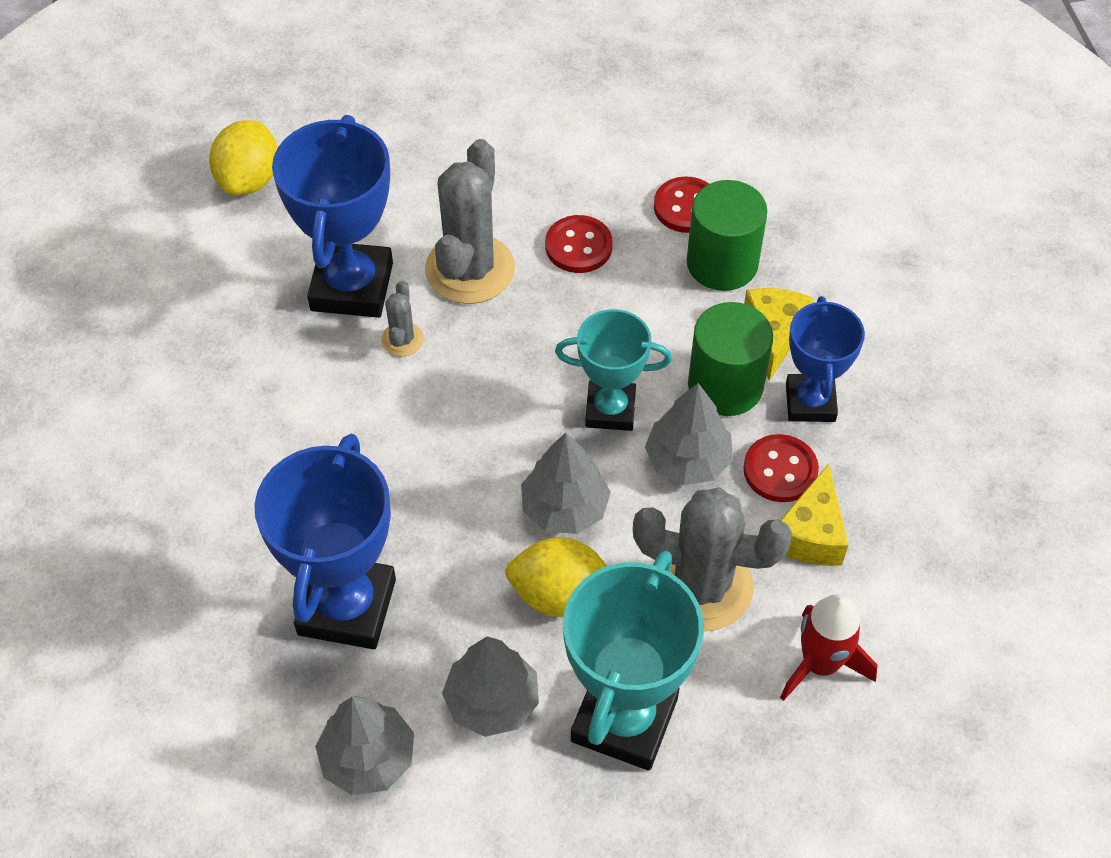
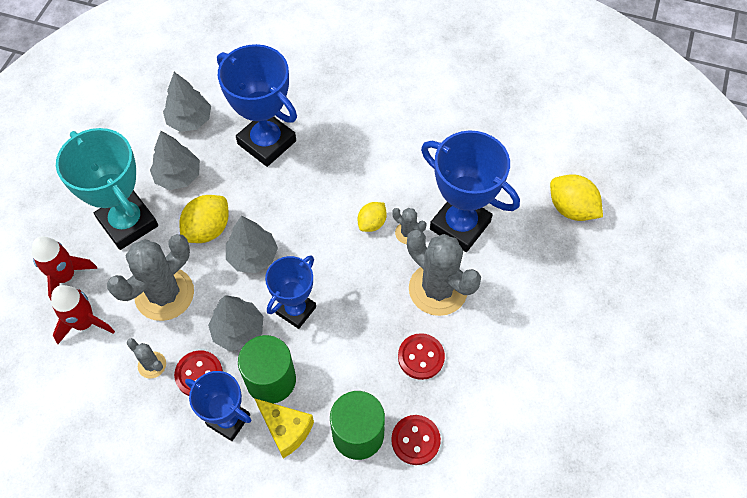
camera: 120 degrees right, 5 degrees up
(413, 389) = (372, 223): none -> yellow lemon
(610, 410) = (296, 310): turquoise trophy -> blue trophy
(773, 747) = (65, 276): none -> red rocket
(811, 534) = (152, 365): yellow cheese -> grey cactus

